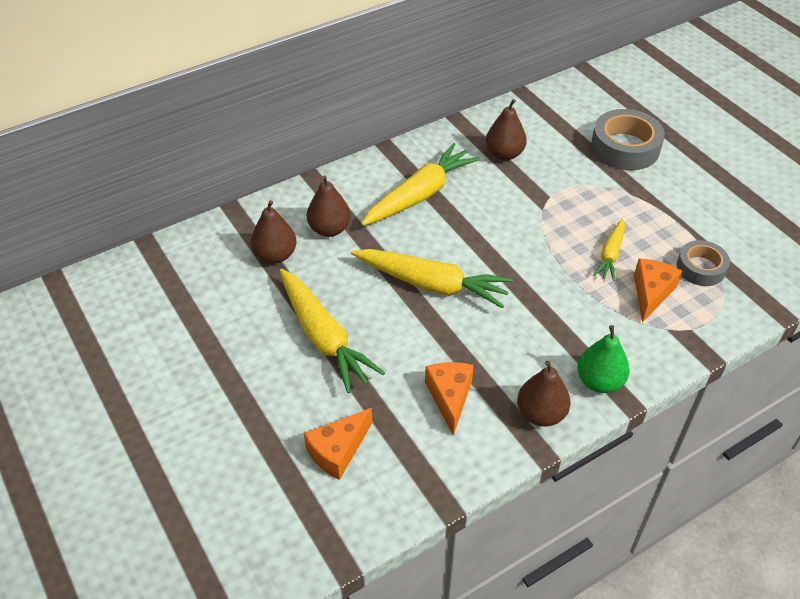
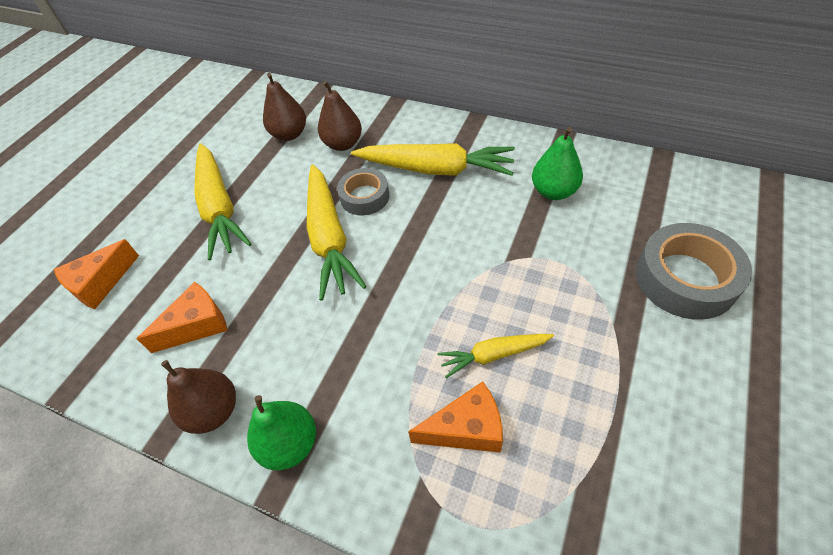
camera: 60 degrees right, 5 degrees up
(324, 337) = (219, 208): yellow carrot -> yellow carrot turned 45 degrees counterclockwise
(338, 451) = (100, 283): orange cheese -> orange cheese turned 60 degrees counterclockwise
(504, 154) = (553, 191): brown pear -> green pear
(701, 268) = (559, 465): grey tape -> grey tape (364, 197)

